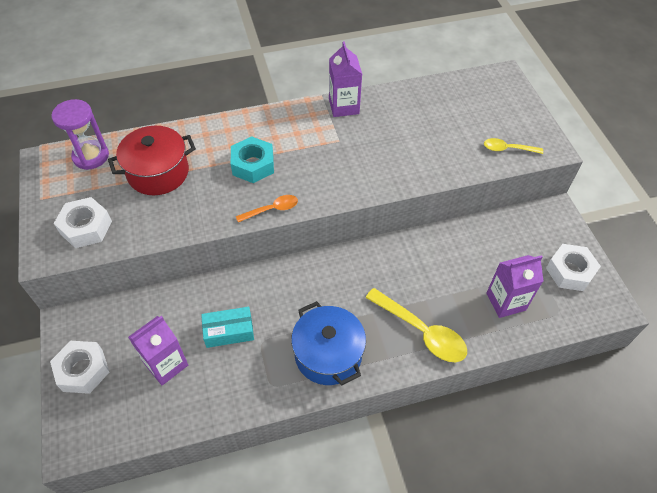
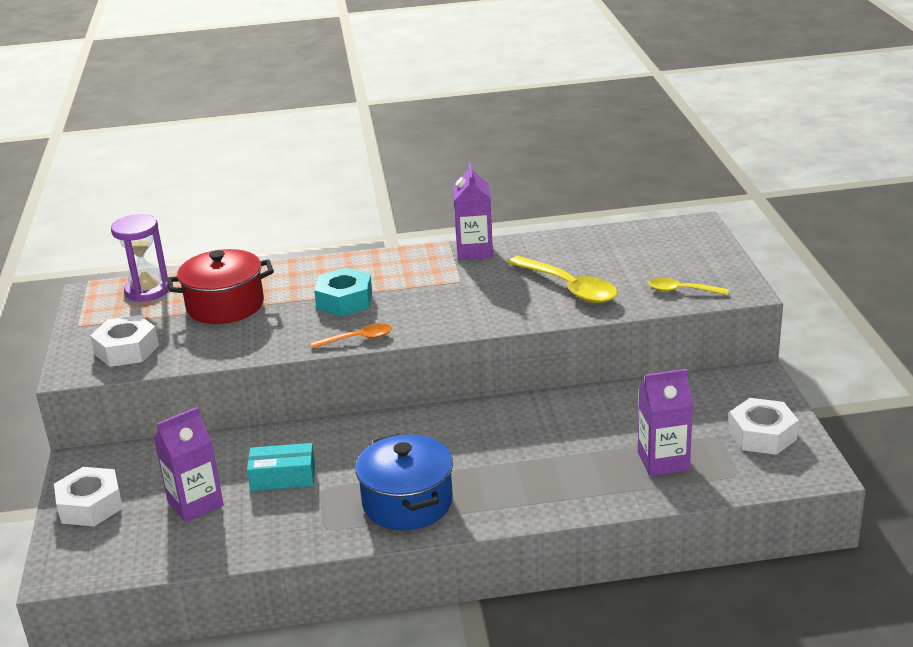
camera: 10 degrees right, 25 degrees down
(421, 331) = (539, 486): yellow spoon -> yellow spoon (569, 288)

